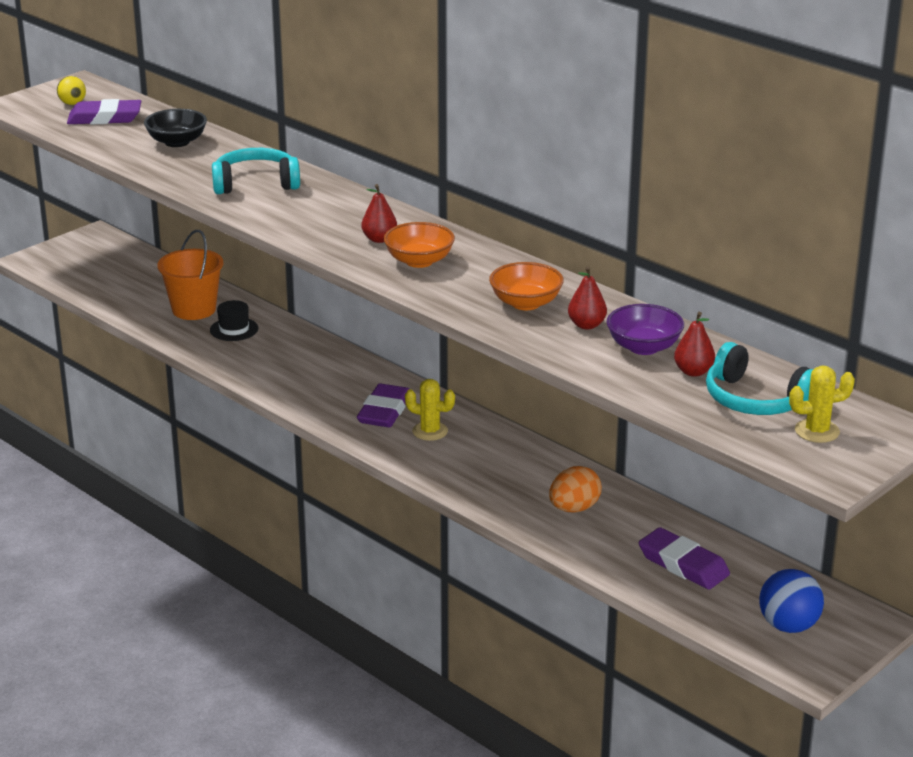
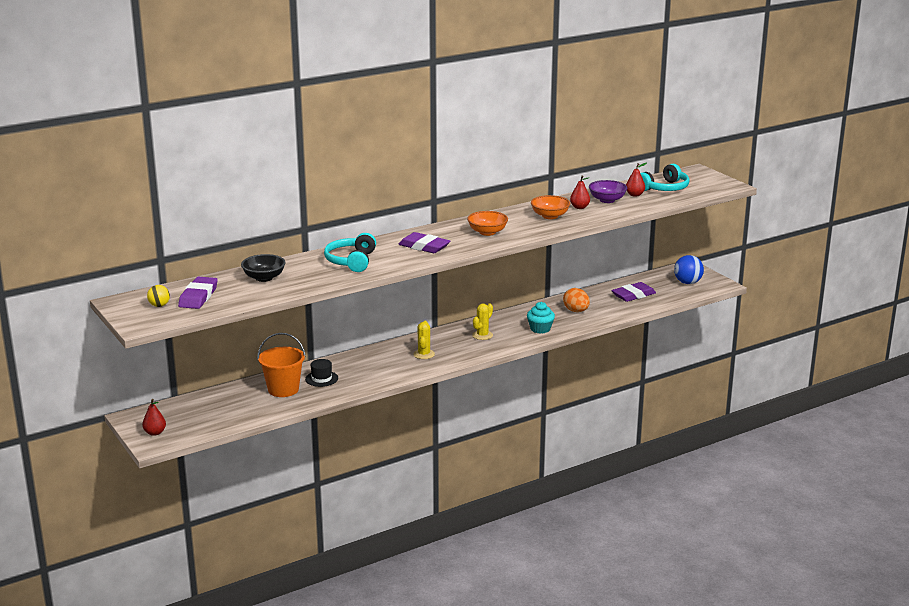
camera: 75 degrees left, 5 degrees down
(379, 239) = (453, 238): red pear -> red pear (155, 433)
(384, 411) = (453, 344): purple eraser -> purple eraser (424, 246)
(481, 481) = (540, 329): none -> turquoise cupcake
(817, 431) = (694, 183): yellow cactus -> yellow cactus (424, 354)

